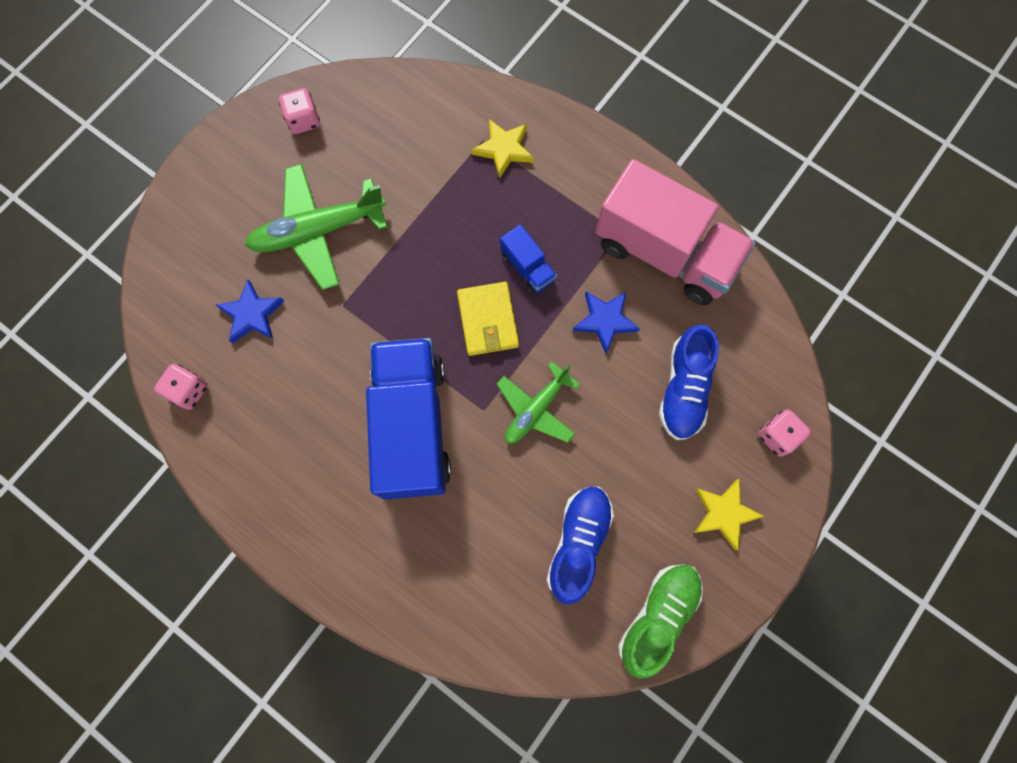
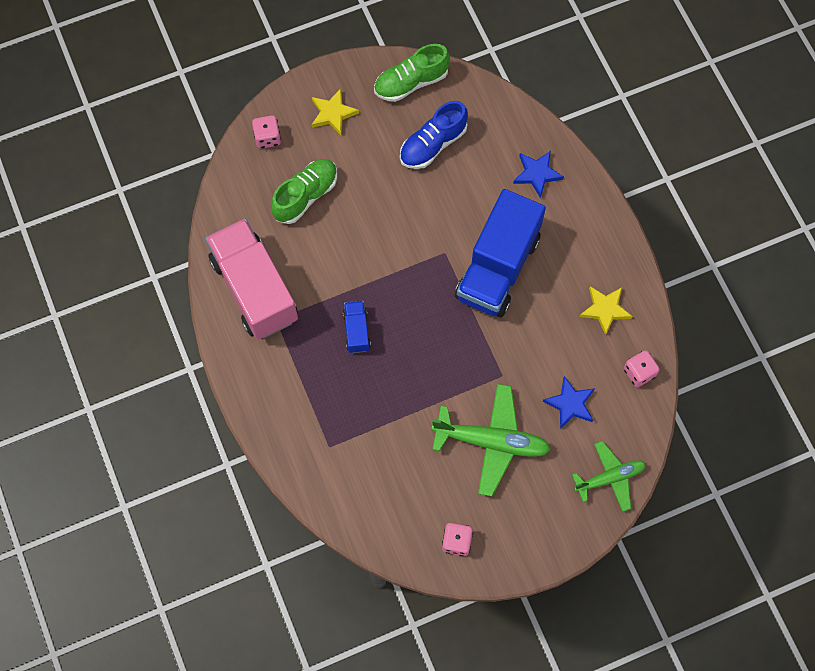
camera: 150 degrees left, 5 degrees down
(488, 320) = (406, 309): yellow wallet -> none
(504, 149) = (318, 430): yellow star -> yellow star (605, 310)
(536, 409) = (410, 235): green plane -> green plane (610, 478)
(605, 321) = (327, 266): blue star -> blue star (537, 174)
(684, 389) = (305, 196): blue shoe -> green shoe

